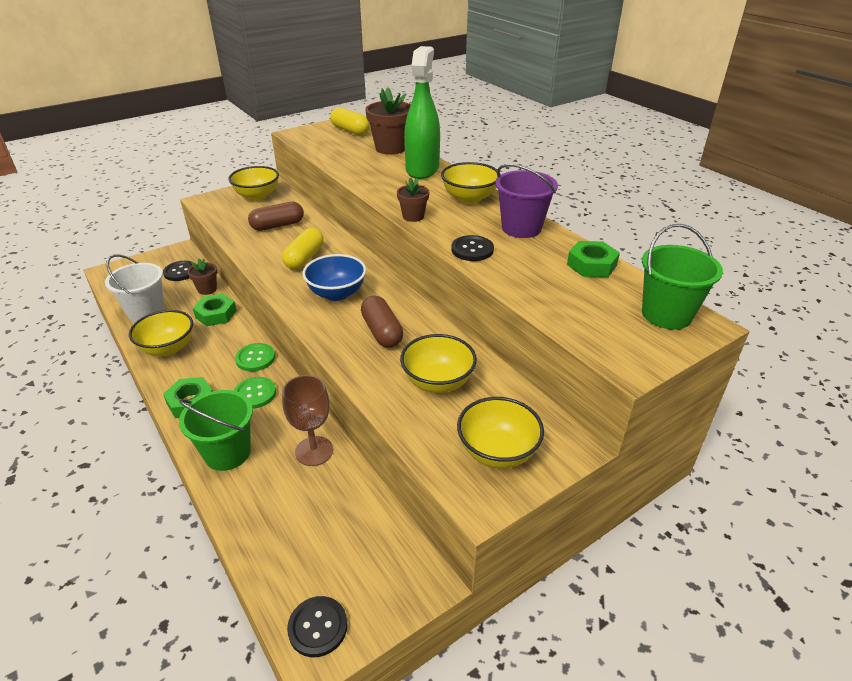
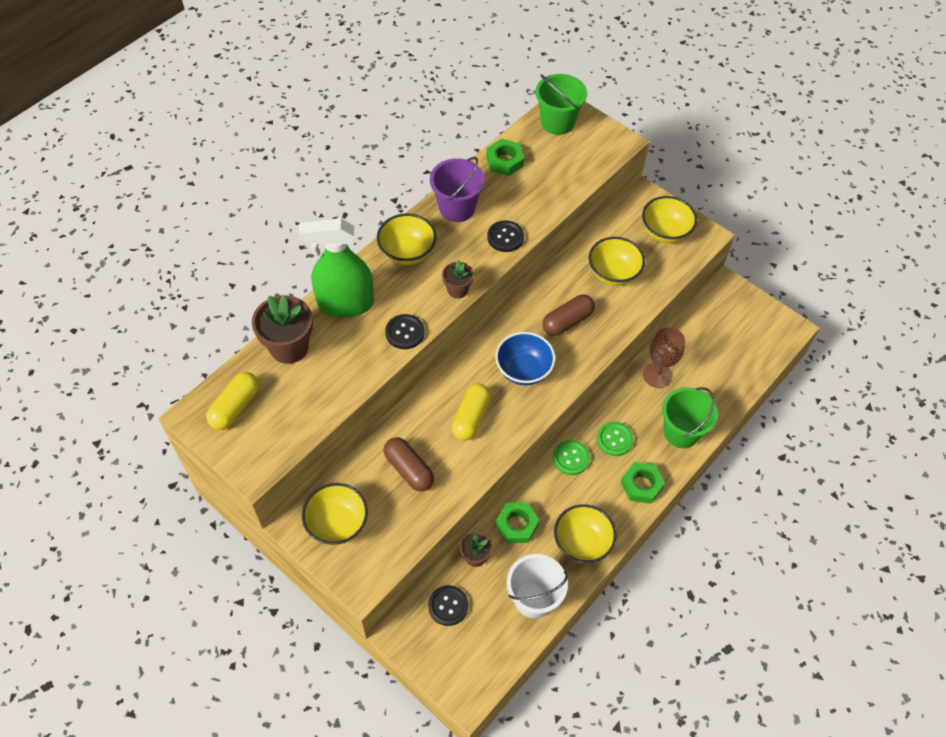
camera: 105 degrees left, 20 degrees up
(304, 258) = (471, 417): yellow capsule -> yellow capsule turned 75 degrees counterclockwise
(318, 627) = (777, 331): black button -> black button (405, 332)

